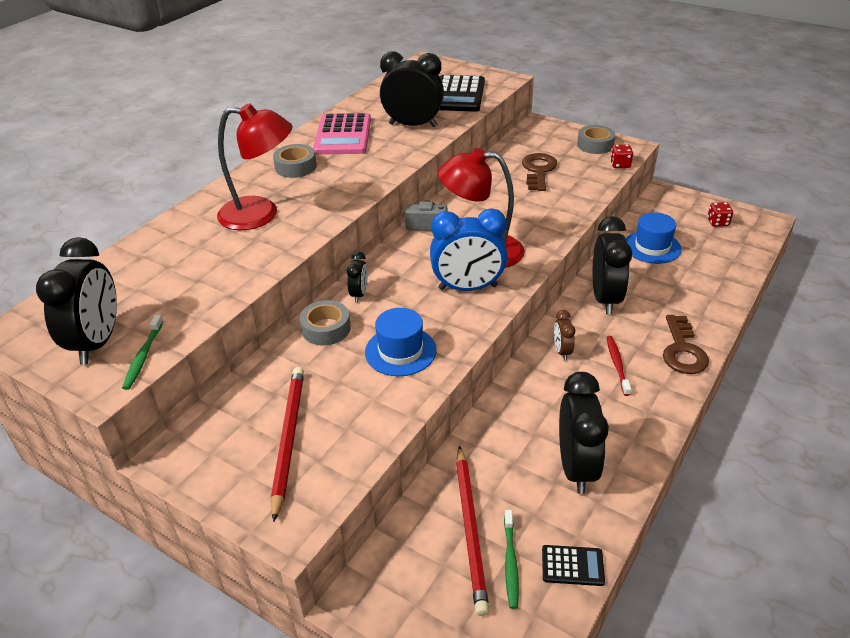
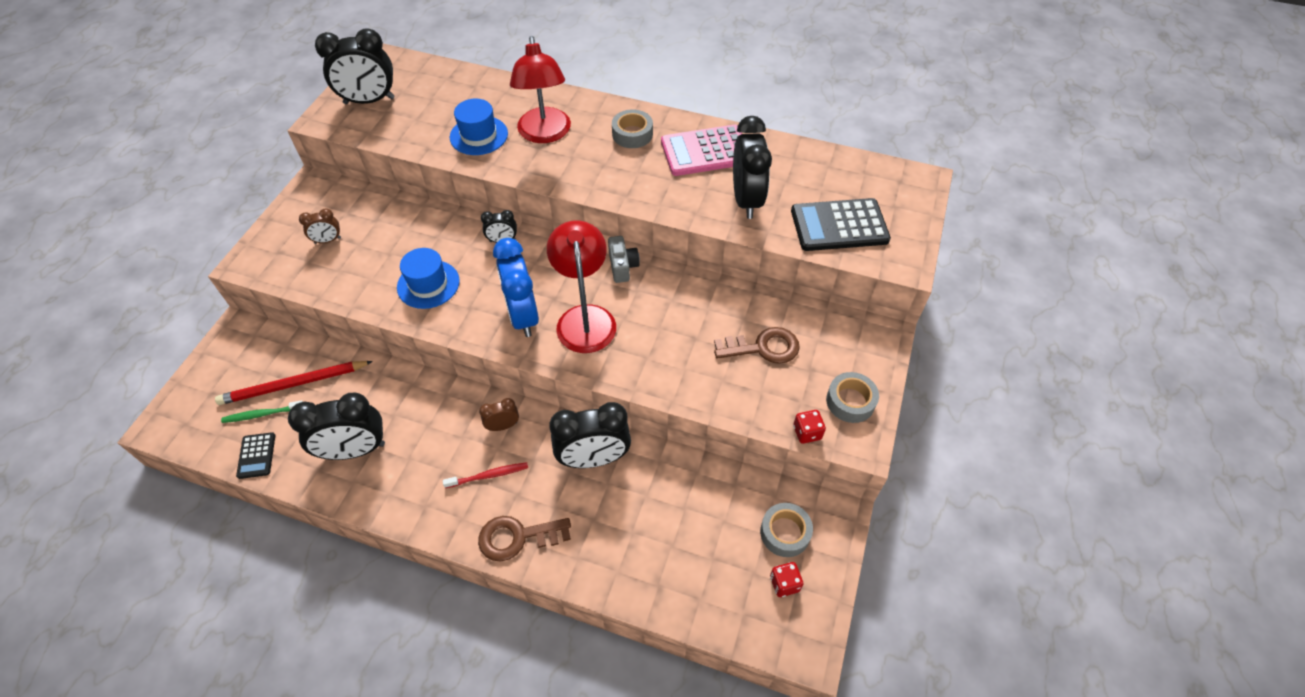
camera: 75 degrees right, 15 degrees up
(143, 357) = (354, 127): green toothbrush -> none
(288, 439) = (328, 240): red pencil -> brown clock
(326, 329) = (453, 230): grey tape -> grey tape (785, 533)
(652, 247) = (705, 504): blue hat -> blue hat (479, 135)

